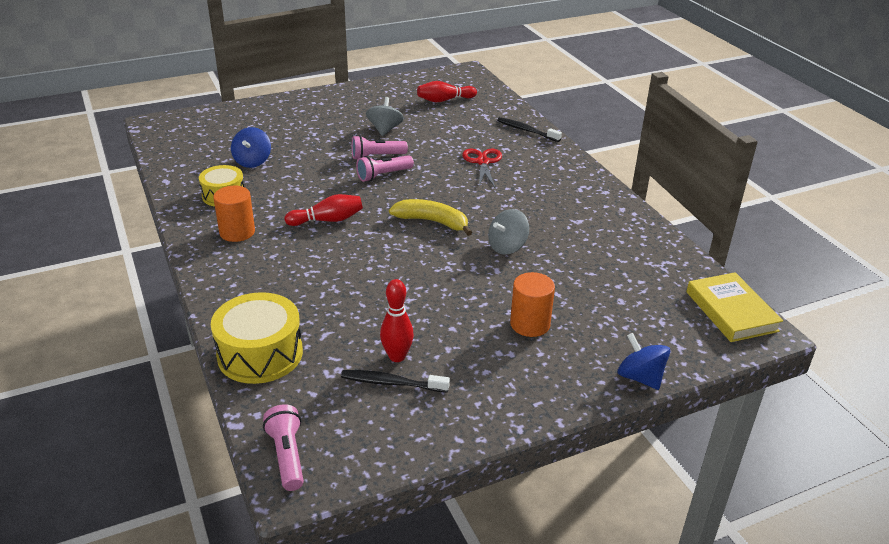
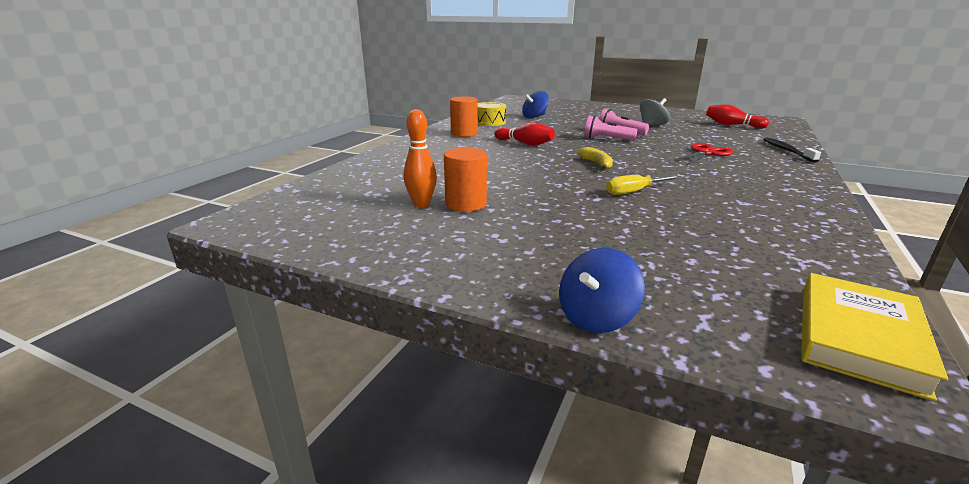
camera: 50 degrees right, 10 degrees down
(260, 354) = (359, 172): yellow drum -> none
(287, 456) = (260, 210): pink flashlight -> none
(391, 383) = (388, 212): black toothbrush -> none
(397, 356) = (421, 204): red bowling pin -> orange bowling pin
(432, 222) = (597, 164): yellow banana -> yellow banana, size x0.66
(507, 247) = (634, 192): grey spinning top -> yellow screwdriver
(530, 324) = (558, 233): orange cylinder -> orange cylinder (466, 204)
(640, 377) = (596, 317): blue spinning top -> blue spinning top turned 150 degrees counterclockwise

